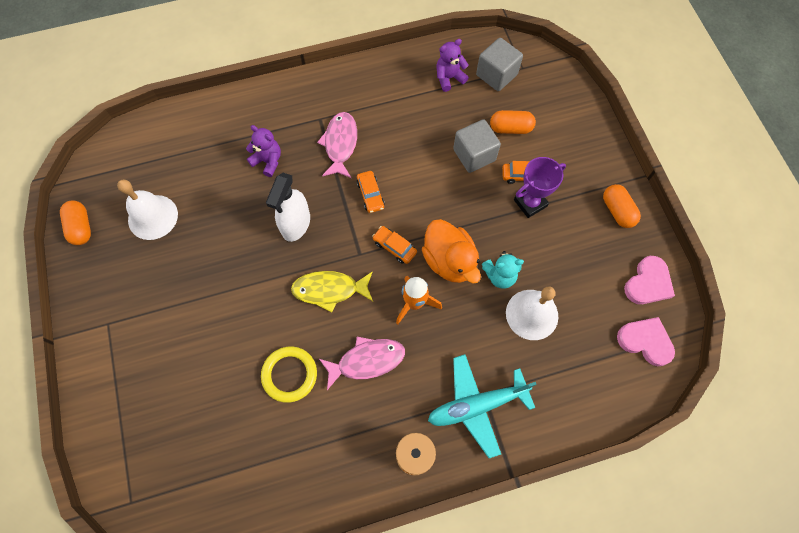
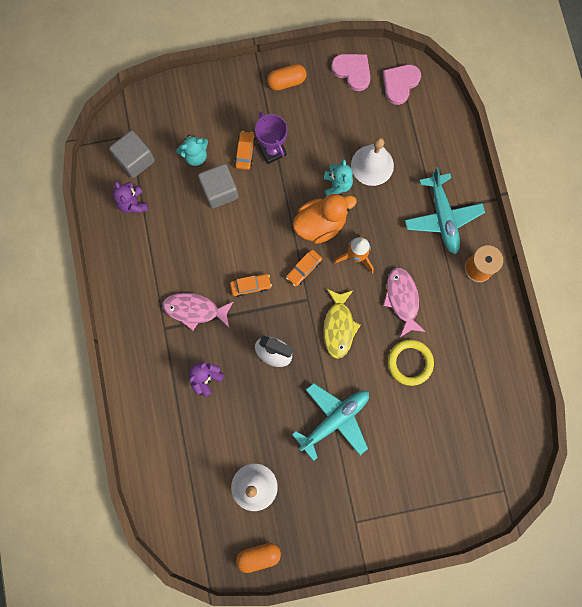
camera: 85 degrees left, 10 degrees up
(222, 293) = (335, 420): none -> turquoise plane
(510, 128) = (195, 156): orange capsule -> turquoise teddy bear

